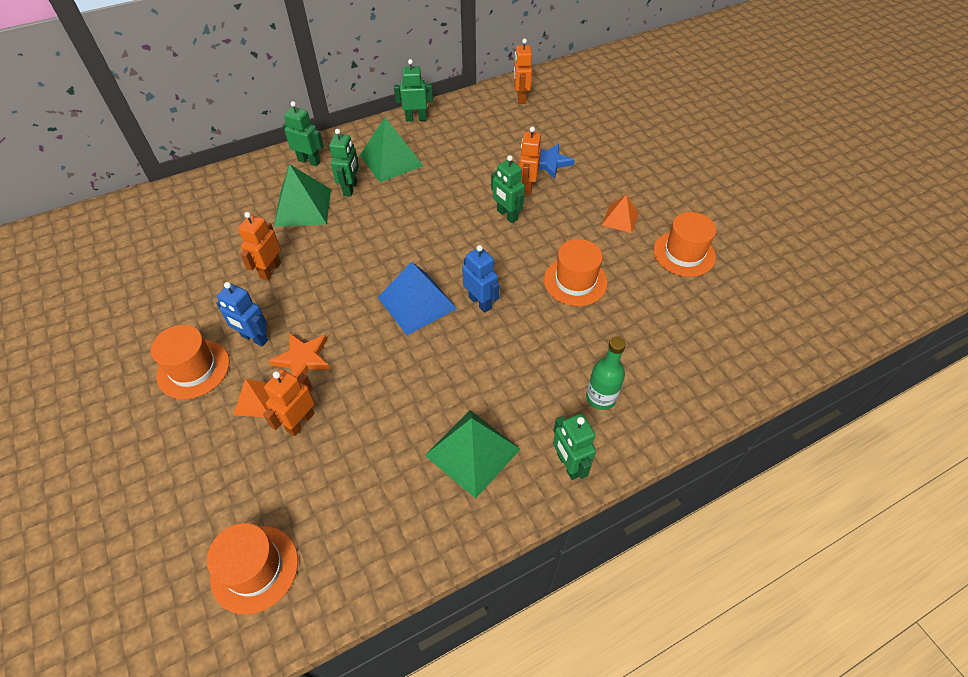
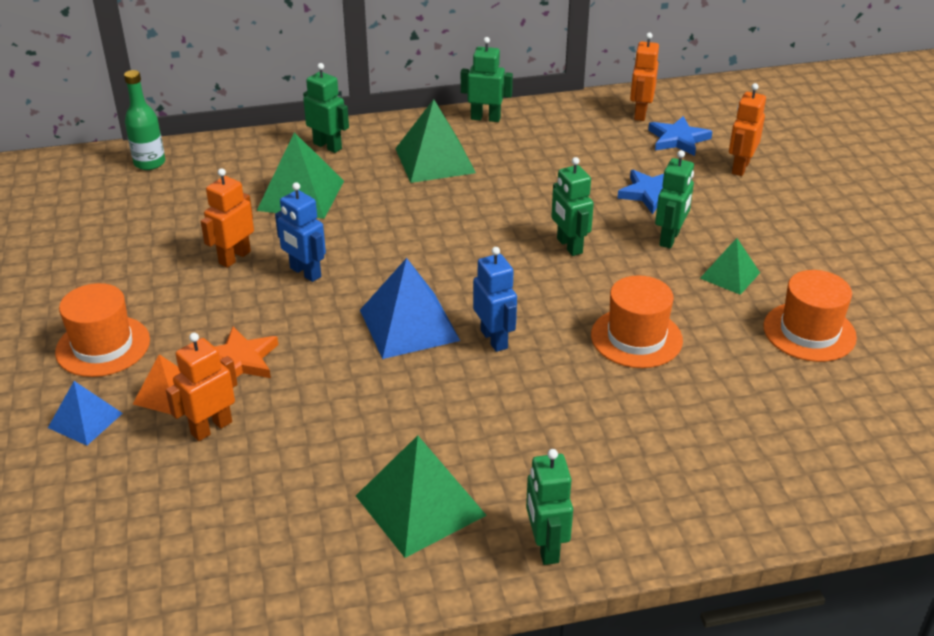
camera: 15 degrees right, 15 degrees down
(201, 437) = (85, 420): none -> blue pyramid
(254, 338) = (188, 327): blue robot -> blue robot (305, 272)
(254, 568) = (98, 572): orange hat -> none
(350, 189) = (369, 184): green robot -> green robot (670, 238)
(527, 186) = (610, 217): orange robot -> orange robot (740, 167)
(552, 115) = (678, 139): none -> blue star
(601, 398) = (621, 479): green bottle -> green bottle (149, 163)
(620, 219) = (730, 275): orange pyramid -> green pyramid

